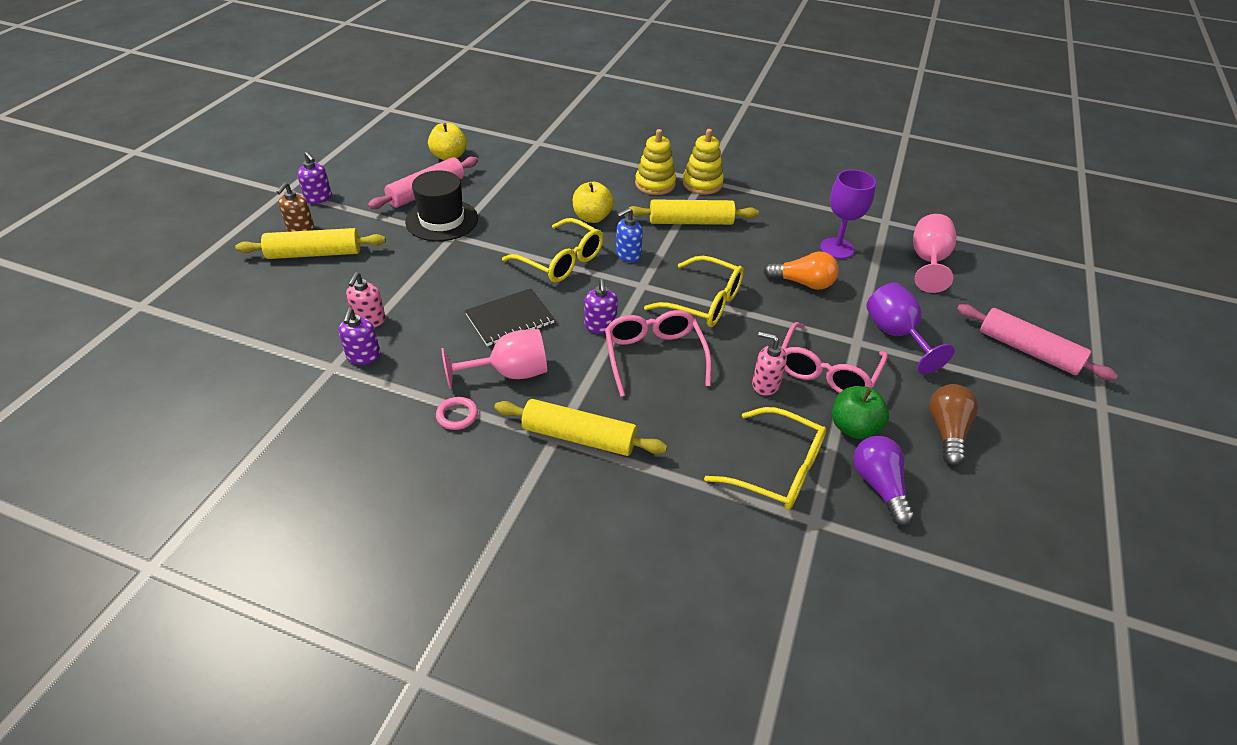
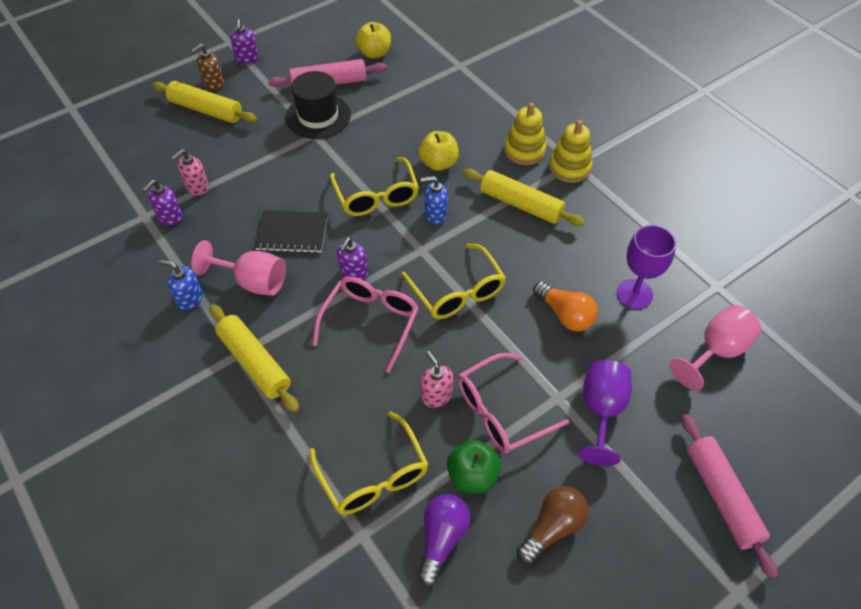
camera: 35 degrees right, 10 degrees up
(457, 415) = (190, 299): pink ring -> blue soap dispenser

